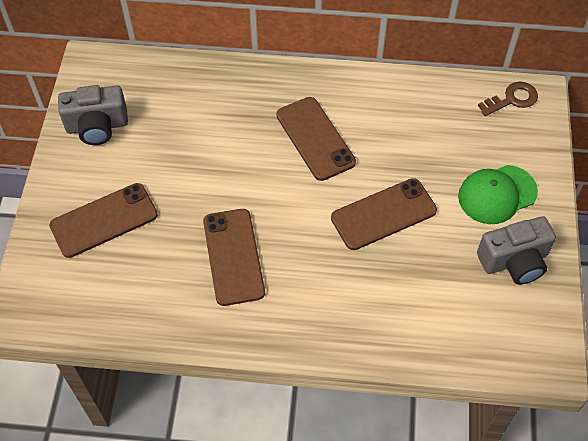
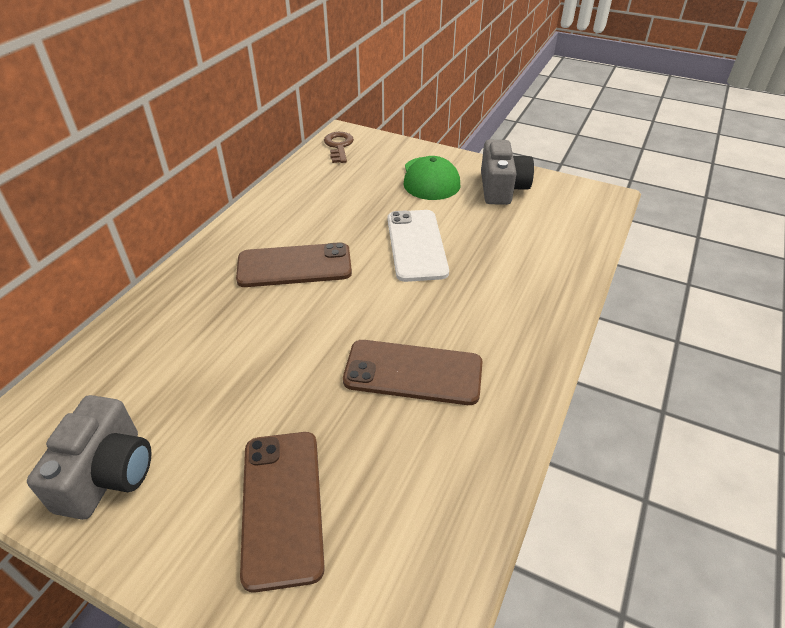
camera: 70 degrees left, 15 degrees down
(383, 214) = (416, 245): brown phone -> white phone

